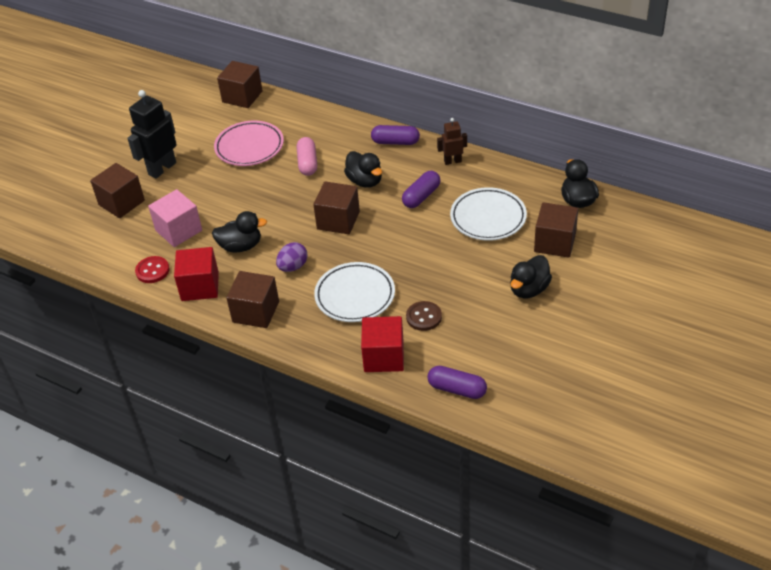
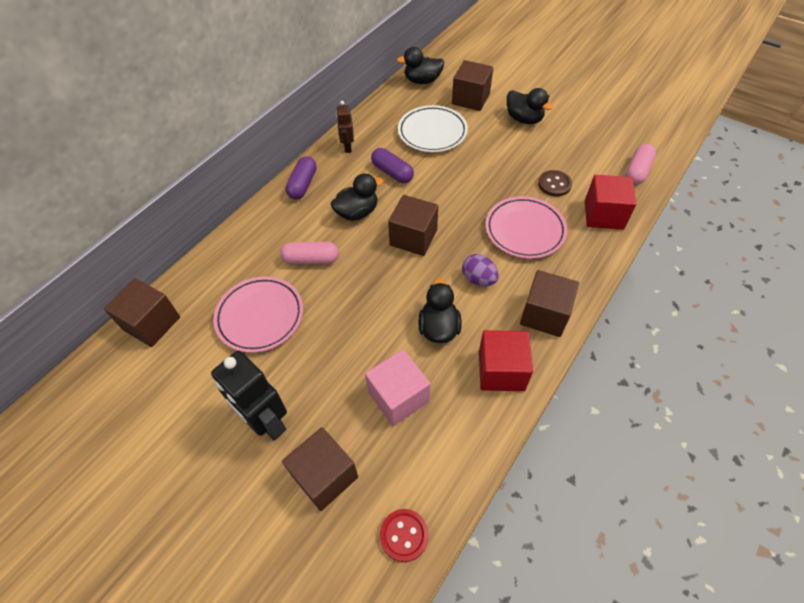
camera: 85 degrees left, 10 degrees up
(152, 271) = (468, 427): red button -> red button (404, 535)
(355, 295) = (524, 230): white plate -> pink plate
(457, 389) = (637, 171): purple capsule -> pink capsule

